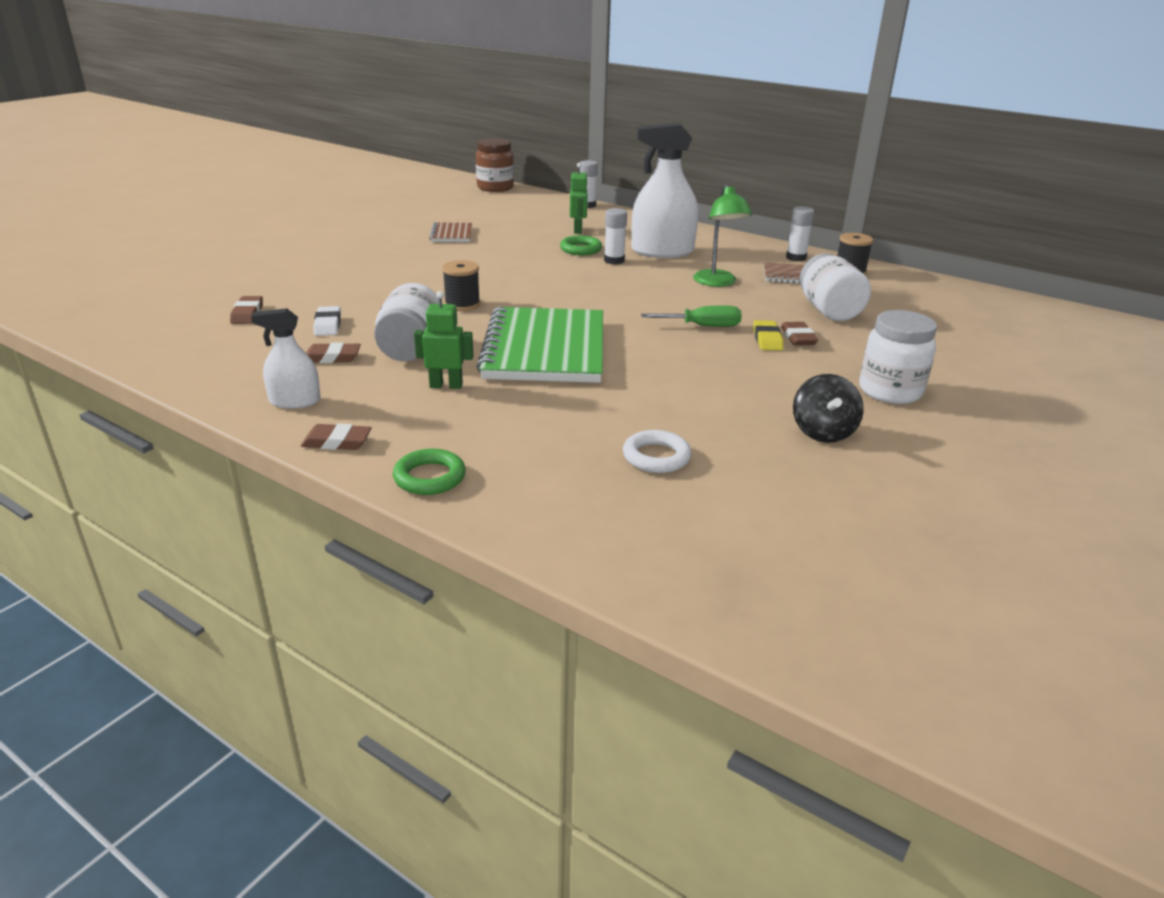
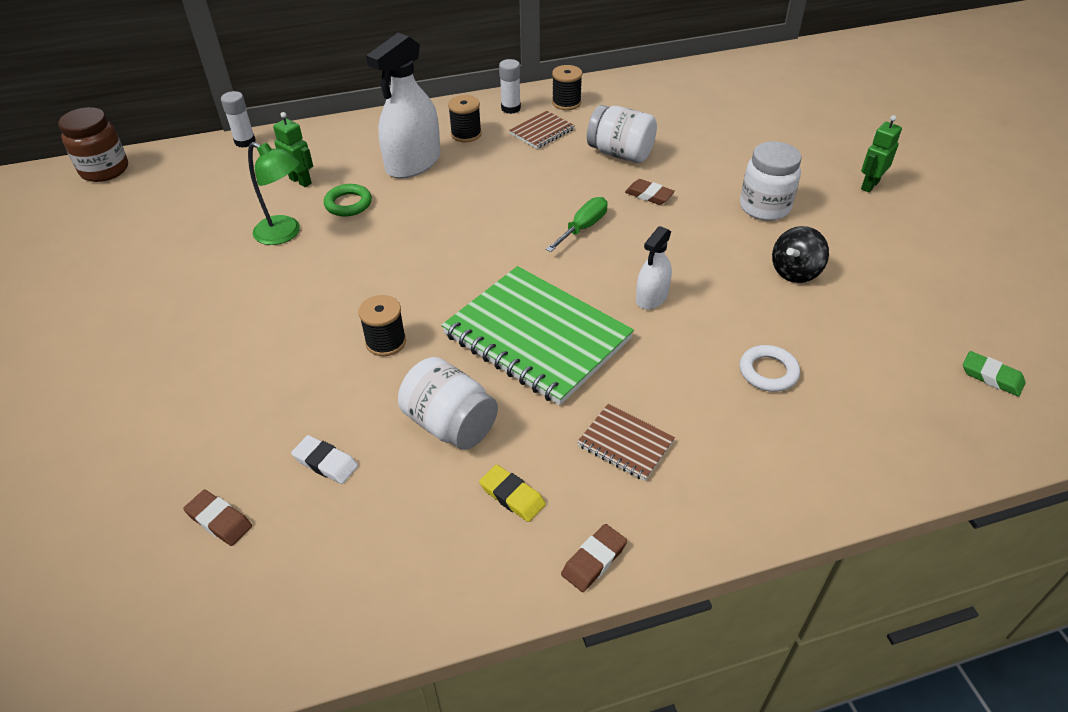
camera: 50 degrees left, 15 degrees up
(295, 401) = (483, 560): white spray bottle -> white spray bottle (652, 297)
(332, 357) = (410, 491): brown eraser -> none
(429, 477) = (704, 521): green ring -> none
(446, 385) = (548, 434): green robot -> green robot (869, 185)
(452, 234) = (196, 264): brown notebook -> brown notebook (625, 443)
(614, 261) = (399, 199): white glue stick -> none
(717, 283) = (511, 173): green lamp -> green lamp (285, 234)
(730, 255) = (466, 134): none -> black spool
(767, 339) = (637, 210): yellow eraser -> yellow eraser (512, 496)
(822, 432) = (795, 272): black spinning top -> black spinning top turned 90 degrees clockwise
(863, 597) = (991, 377): none -> green eraser

